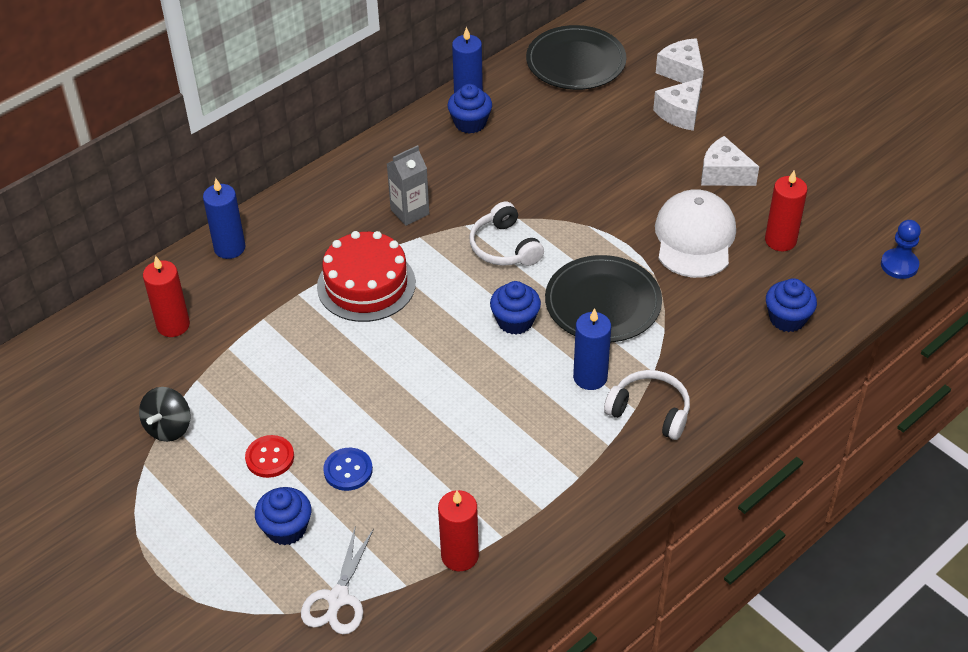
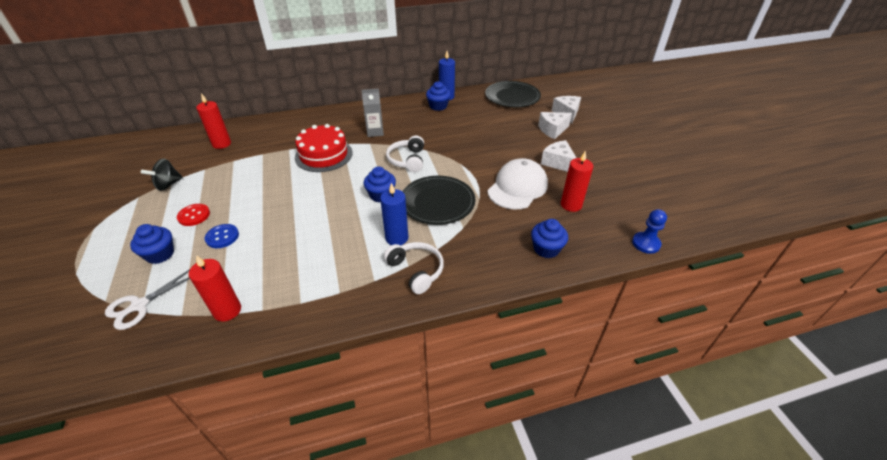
camera: 25 degrees right, 5 degrees down
(229, 248) = (280, 122): blue candle -> none

